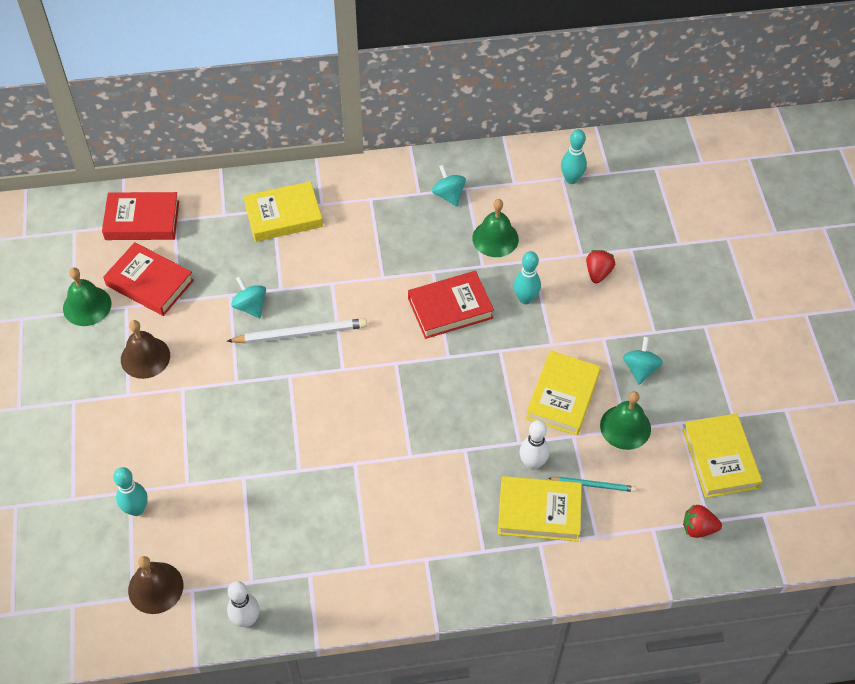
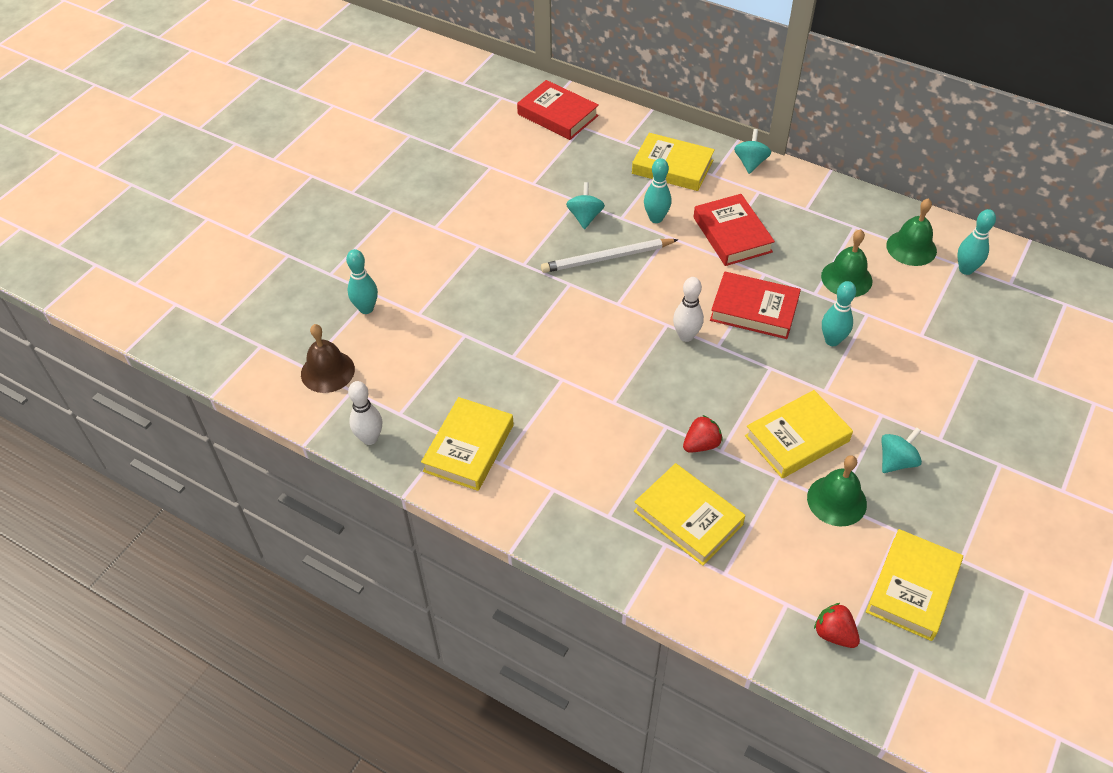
camera: 40 degrees right, 5 degrees down
(87, 306) = (463, 151): green bell -> green bell (911, 248)
(145, 357) = (471, 208): brown bell -> none
(150, 283) = (523, 160): red book -> red book (732, 234)
(300, 333) = (607, 258): white pencil -> white pencil turned 135 degrees clockwise
(309, 272) = (656, 218): none -> turquoise bowling pin
(333, 571) = (468, 448): none -> yellow book
(448, 195) = (832, 223): turquoise spinning top -> turquoise spinning top (750, 163)
(532, 463) = (718, 475): white bowling pin -> white bowling pin (686, 336)
(593, 485) = (760, 529): turquoise pencil -> none
(598, 273) = (924, 358): red strawberry -> red strawberry (701, 444)

